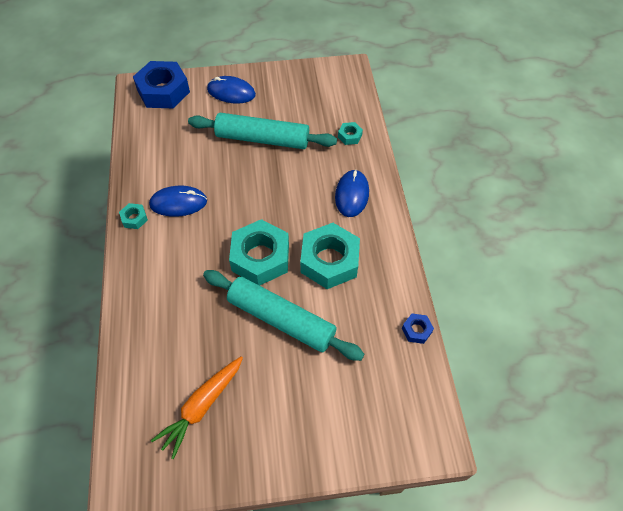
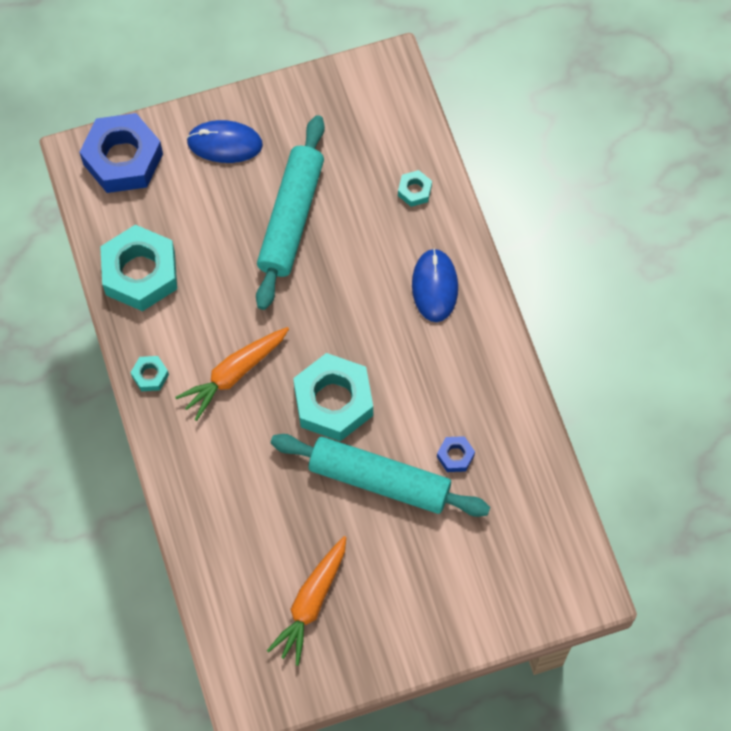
camera: 10 degrees left, 10 degrees up
(178, 203) = (202, 341): blue mouse -> none
(194, 227) = (234, 374): none -> orange carrot
(262, 139) = (291, 218): turquoise rolling pin -> turquoise rolling pin turned 75 degrees counterclockwise
(329, 261) = (423, 390): turquoise nut -> turquoise nut (140, 273)
(416, 330) = (548, 463): blue nut -> blue nut (455, 456)

